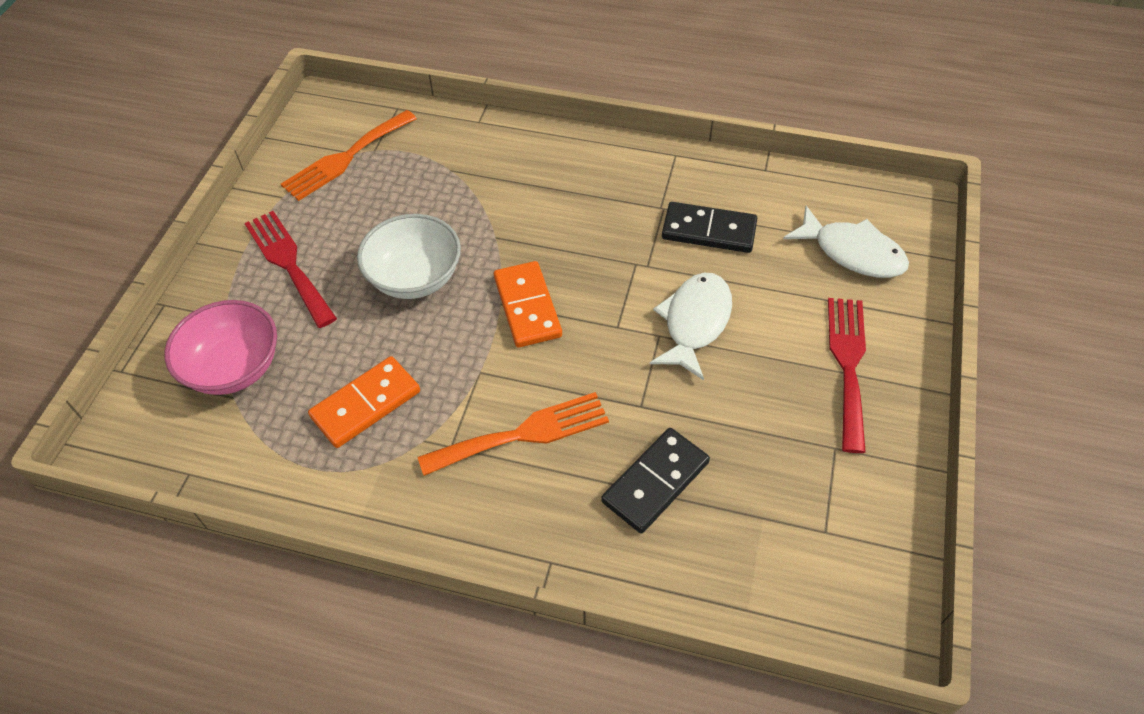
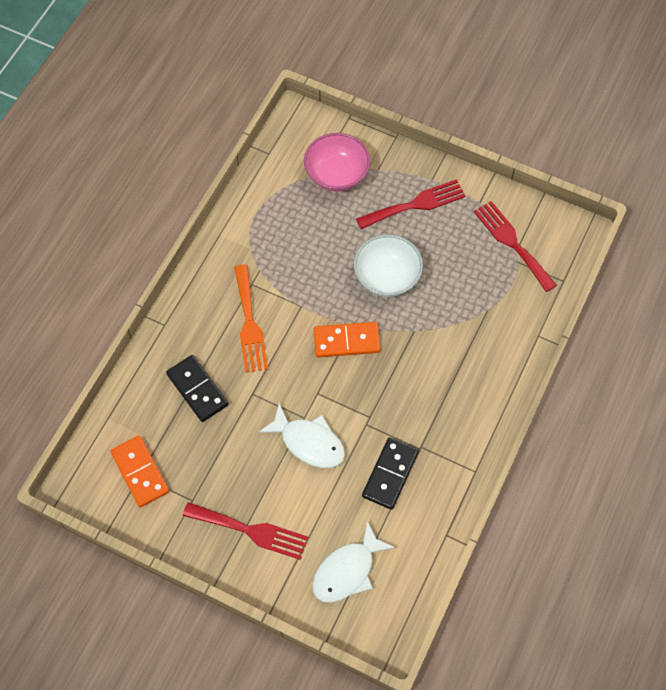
camera: 100 degrees right, 10 degrees up
(345, 158) = (512, 243): orange fork -> red fork
(366, 404) = (292, 242): orange domino -> orange domino (140, 472)

